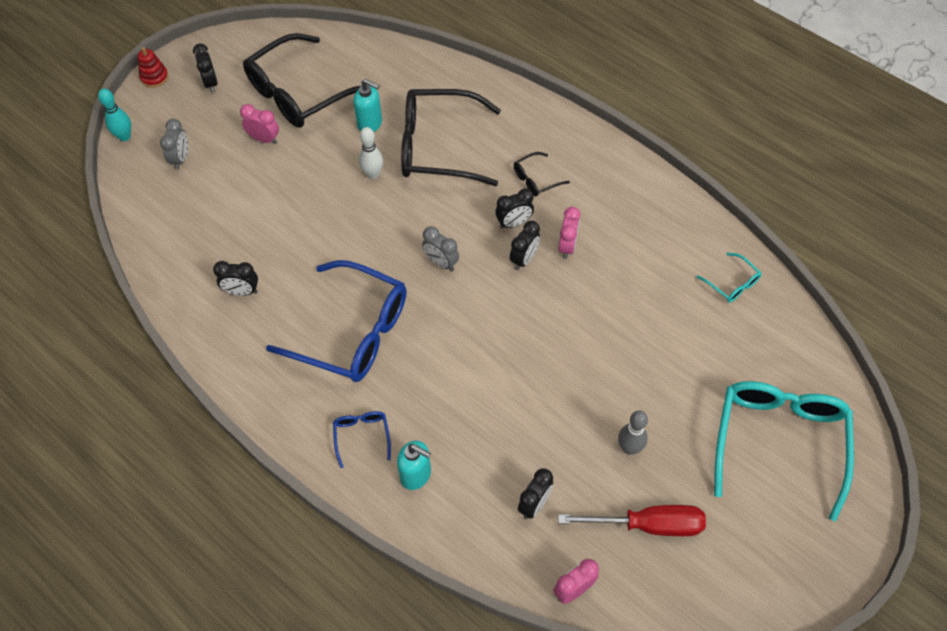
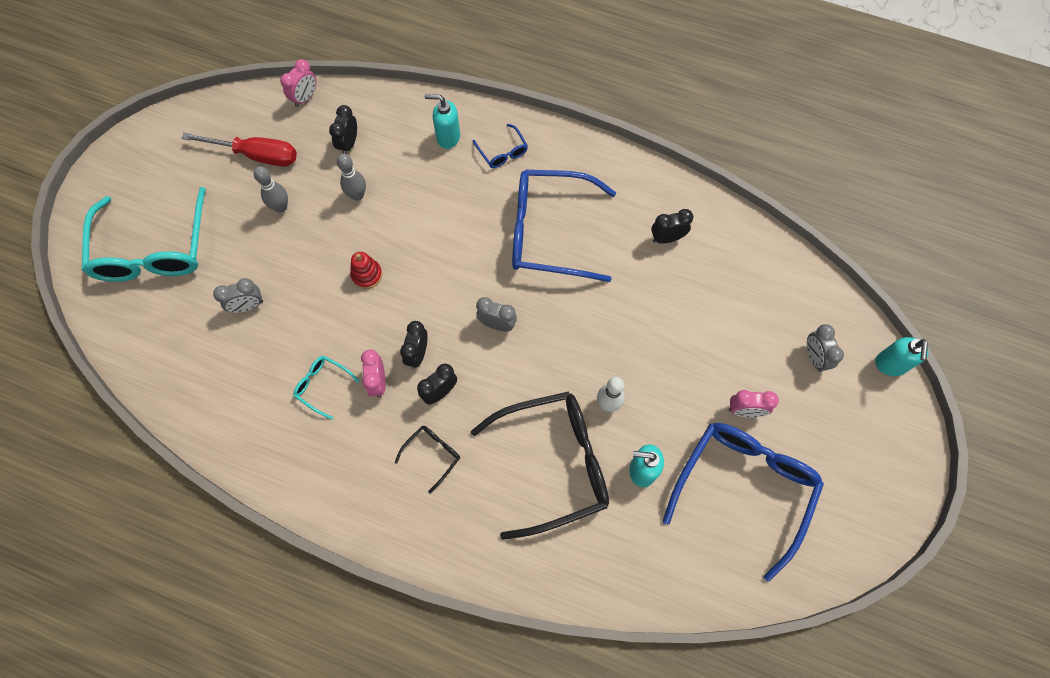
camera: 160 degrees right, 10 degrees up
(124, 137) = (890, 365): turquoise bowling pin -> turquoise soap dispenser
(154, 77) = (917, 454): red stacking toy -> red stacking toy (367, 275)
(211, 83) = (850, 468): black clock -> none
(299, 93) = (743, 488): black glasses -> blue glasses
(540, 435) = (357, 195): none -> grey bowling pin
(648, 525) = (256, 155): red screwdriver -> red screwdriver turned 150 degrees counterclockwise
(680, 350) = (248, 306): none -> grey clock
(732, 283) = (204, 392): turquoise glasses -> turquoise glasses (322, 386)

